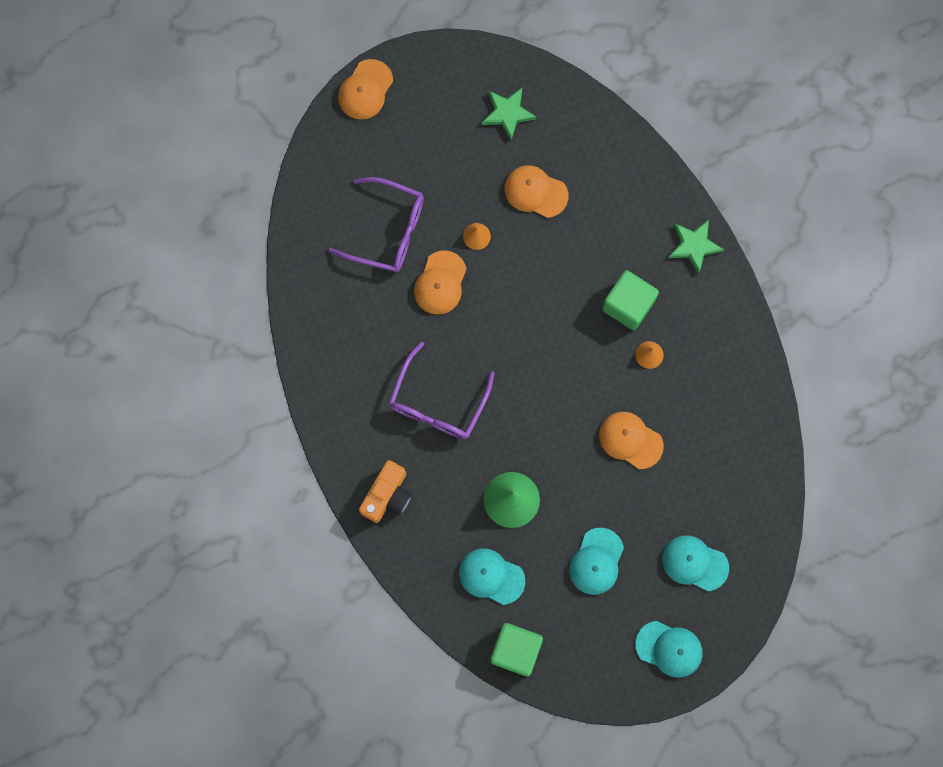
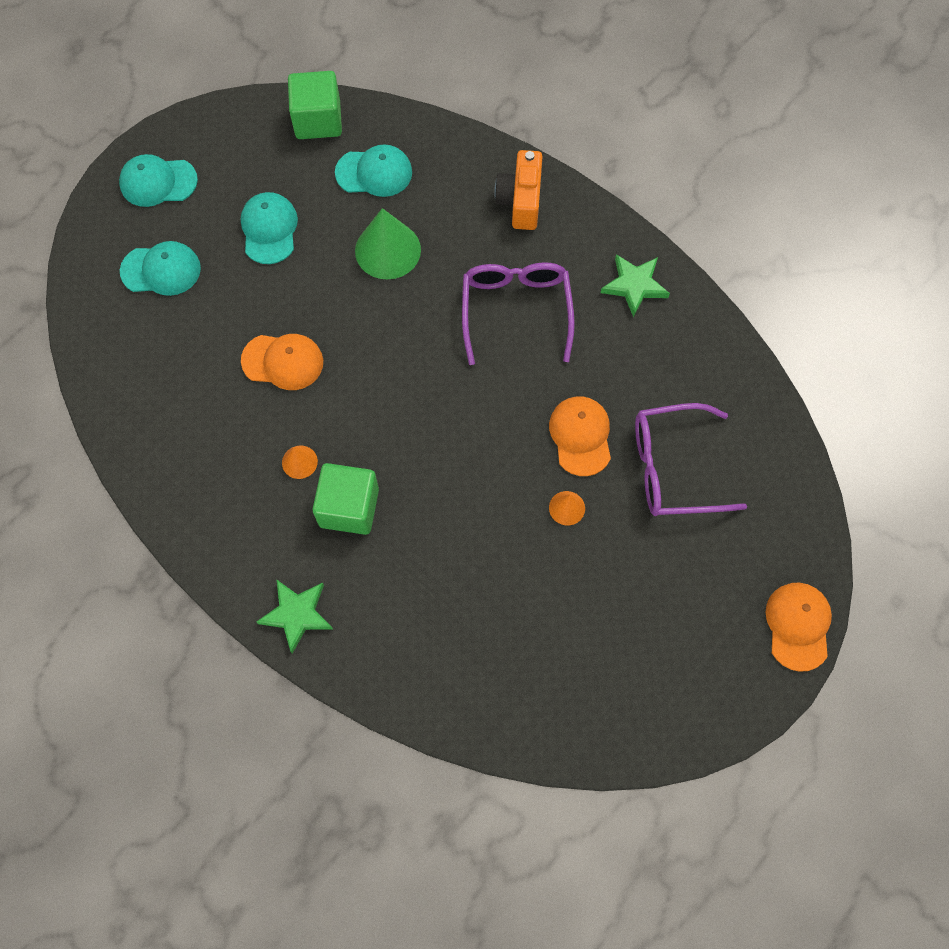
camera: 155 degrees right, 10 degrees down
(508, 113) = (607, 678): green star -> green star (634, 286)
(535, 192) = (523, 593): orange cap -> none

